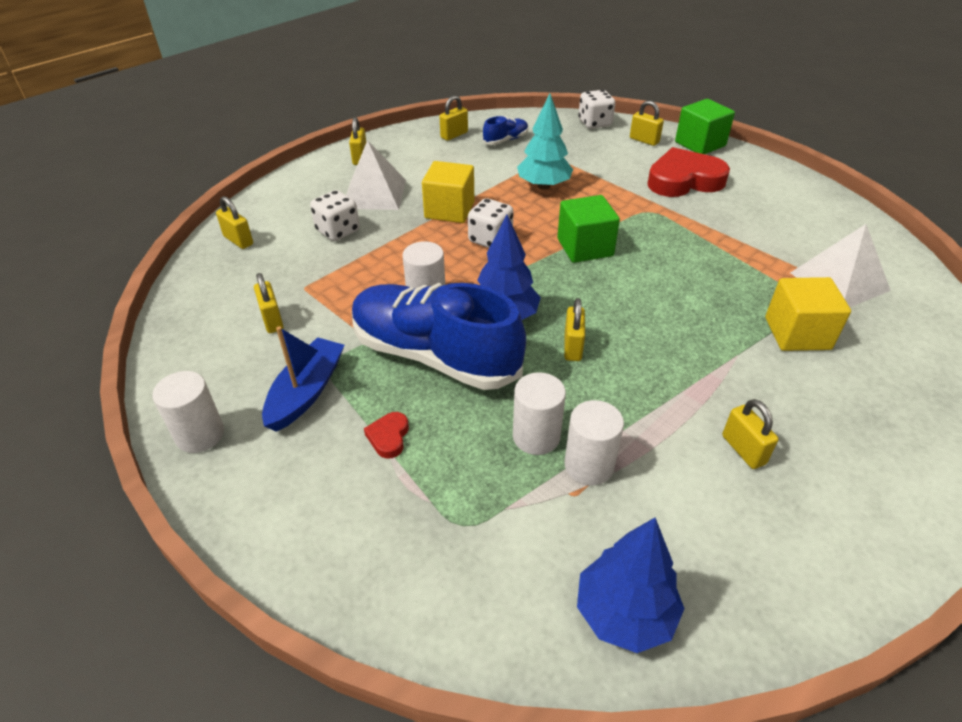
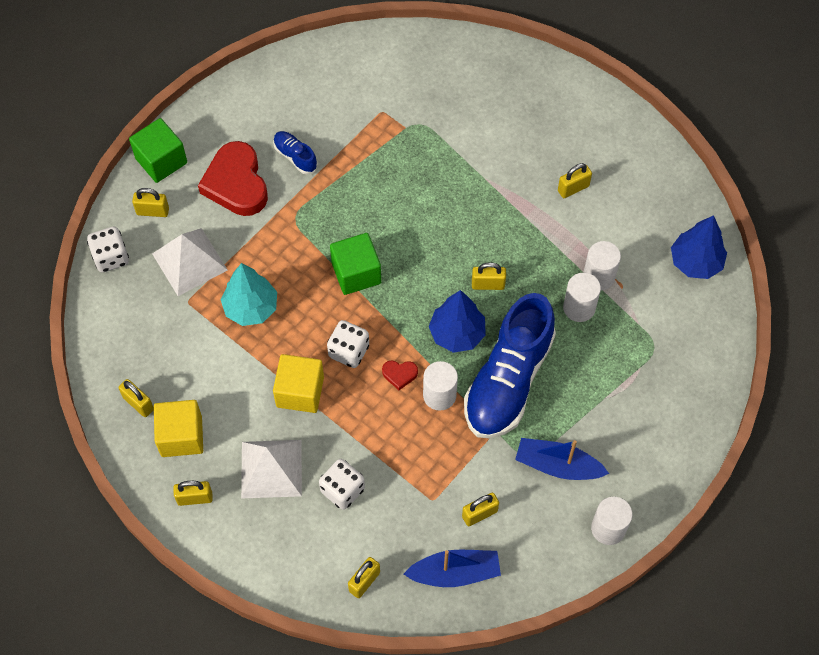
camera: 95 degrees left, 20 degrees up
(215, 298) = (455, 572): none -> blue boat
(388, 437) = (592, 400): red heart -> red heart (399, 374)
(505, 140) = (151, 348): blue shoe -> blue shoe (295, 156)
(644, 140) = (153, 211): yellow padlock -> yellow padlock turned 60 degrees clockwise
(797, 333) = (457, 136): yellow cube -> yellow cube (181, 436)
(839, 281) = (390, 95): white pyramid -> white pyramid (189, 261)

